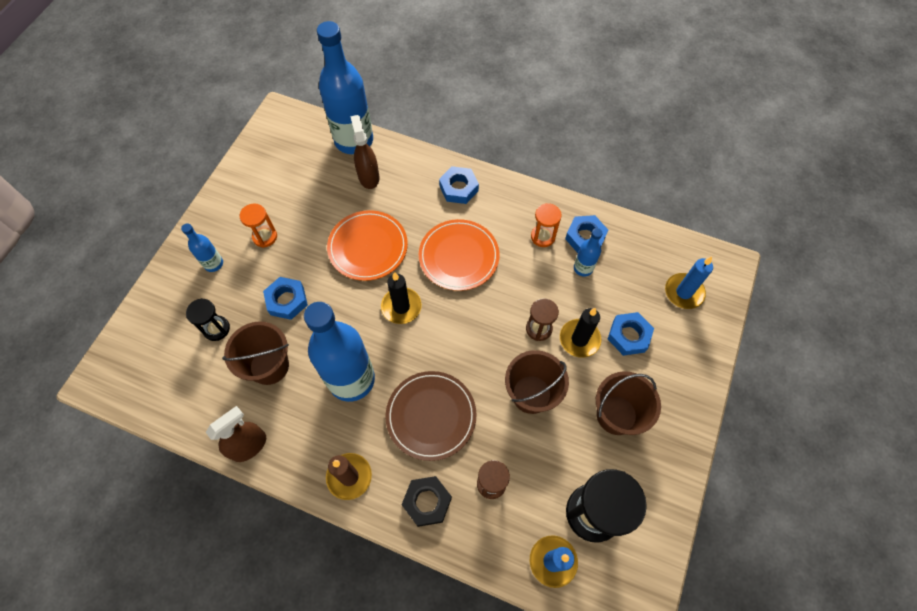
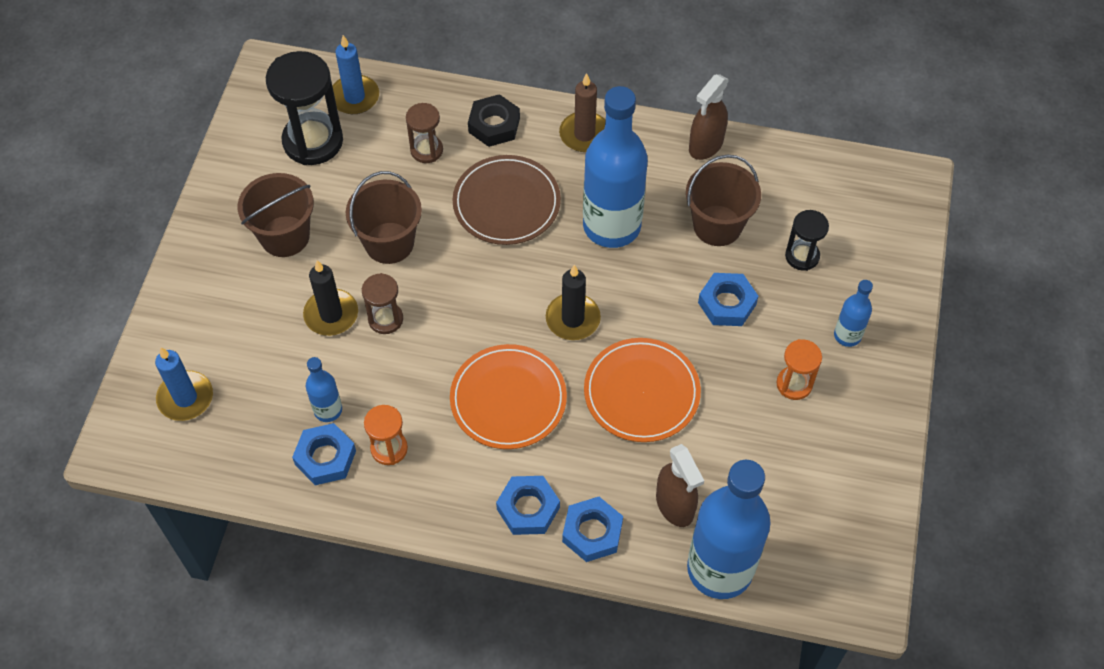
camera: 170 degrees right, 5 degrees down
(628, 336) = (266, 328): blue nut -> blue nut (592, 532)

